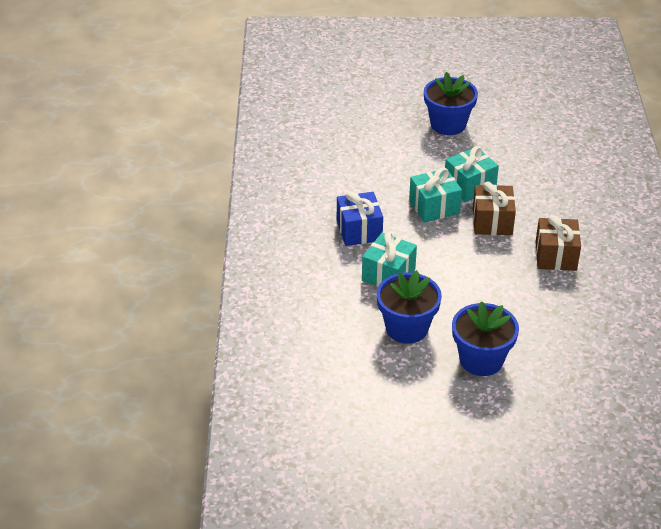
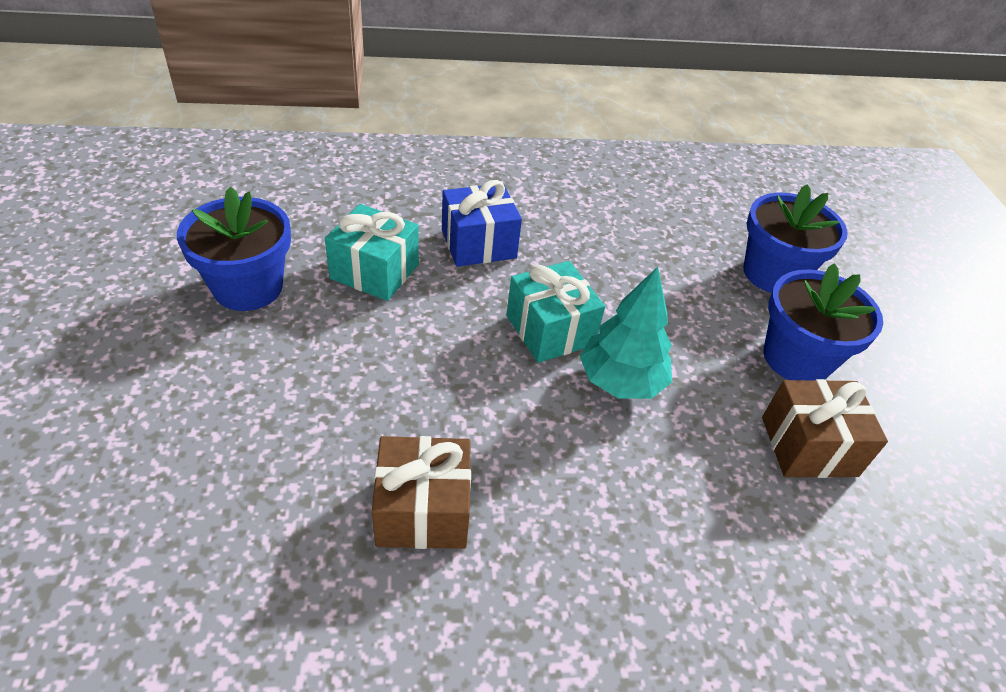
camera: 80 degrees right, 5 degrees up
(469, 186) = (621, 381): turquoise gift -> turquoise tree
(481, 360) = (149, 373): blue flower pot -> blue flower pot (773, 274)
(492, 222) = (520, 409): brown gift -> brown gift (808, 446)

